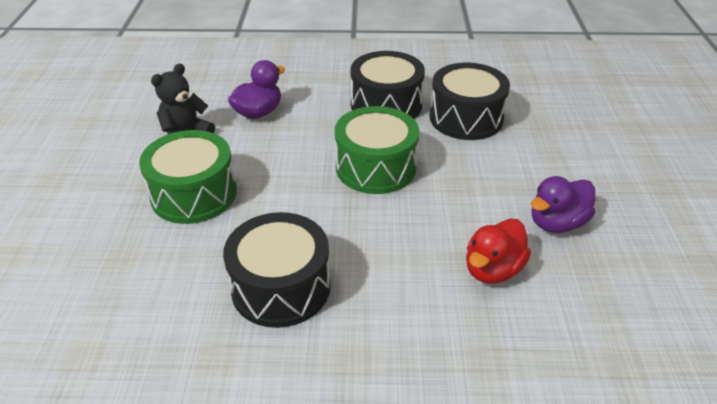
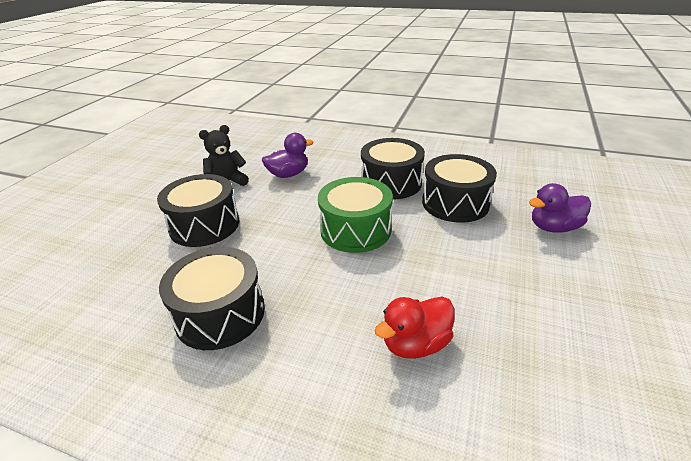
camera: 20 degrees right, 5 degrees down
(194, 194) = (204, 225): green drum -> black drum
(557, 223) = (502, 312): purple duck -> purple duck (553, 227)

